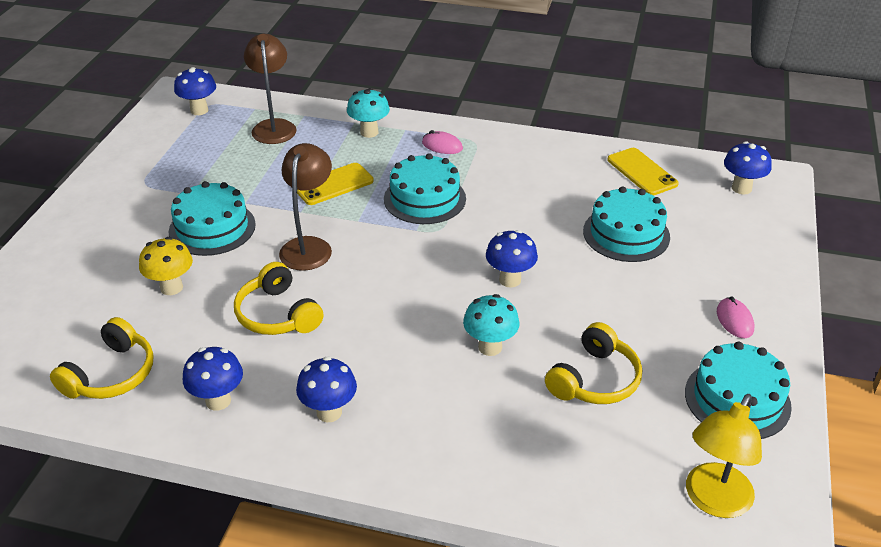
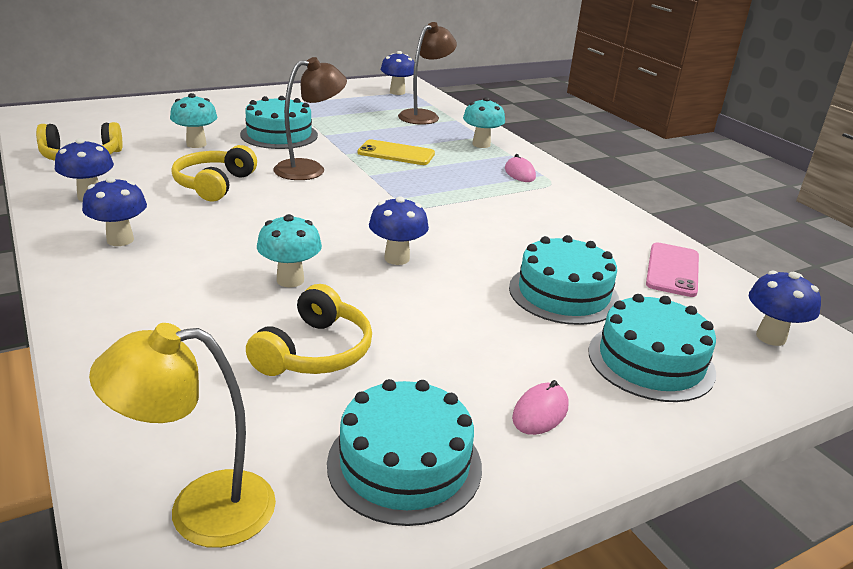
camera: 45 degrees right, 10 degrees down
(171, 287) = (196, 144): yellow mushroom -> turquoise mushroom
(424, 198) = (440, 189): turquoise cake -> turquoise cake (651, 361)
(595, 380) = (315, 352): yellow headphones -> yellow headphones turned 60 degrees counterclockwise
(642, 172) = (672, 270): yellow phone -> pink phone

